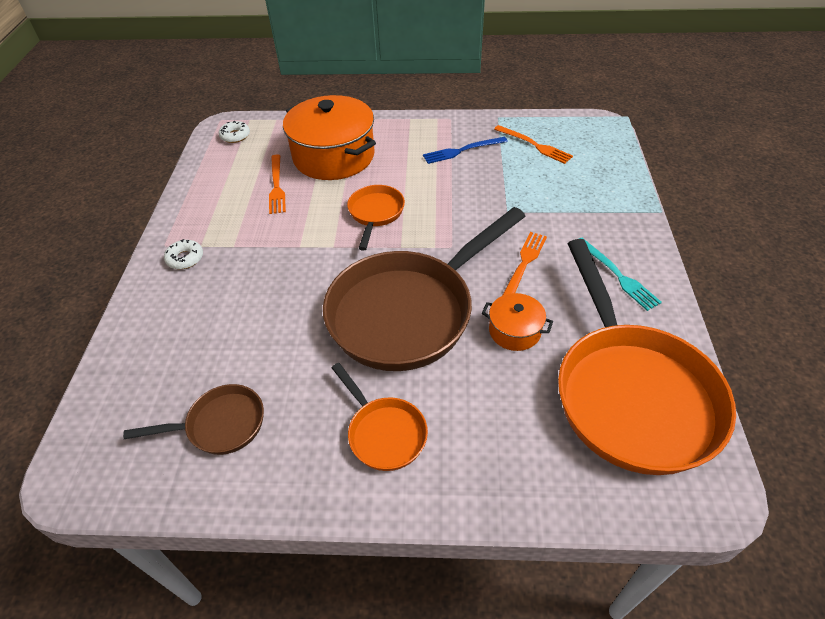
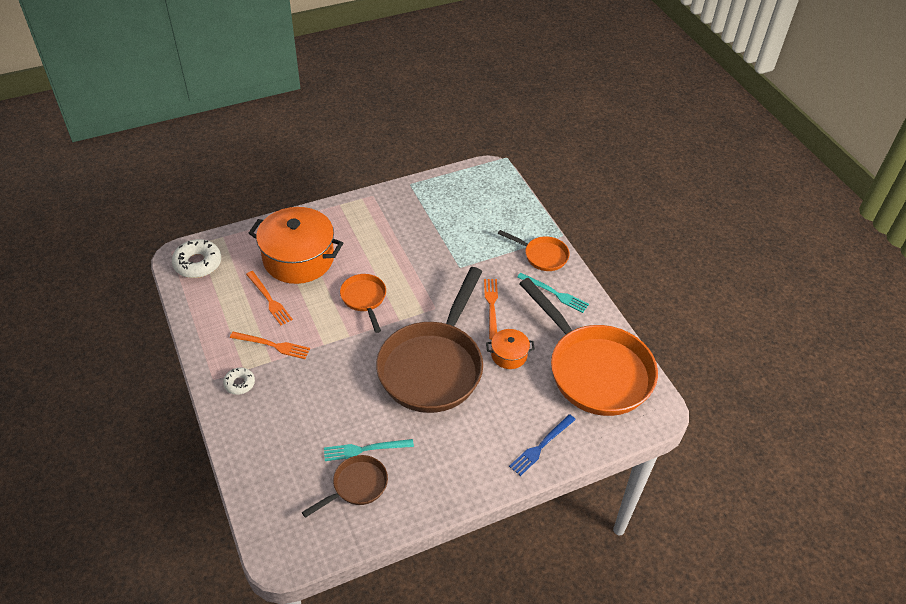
camera: 30 degrees left, 0 degrees up
(235, 136) = (198, 263): white donut -> white donut, size x1.73
(262, 382) = (365, 449): none -> turquoise fork
(384, 432) = (464, 449): orange pan -> orange pan (542, 255)
(462, 150) = (399, 224): blue fork -> blue fork (541, 446)
(534, 145) = (451, 203): orange fork -> orange fork (272, 345)

